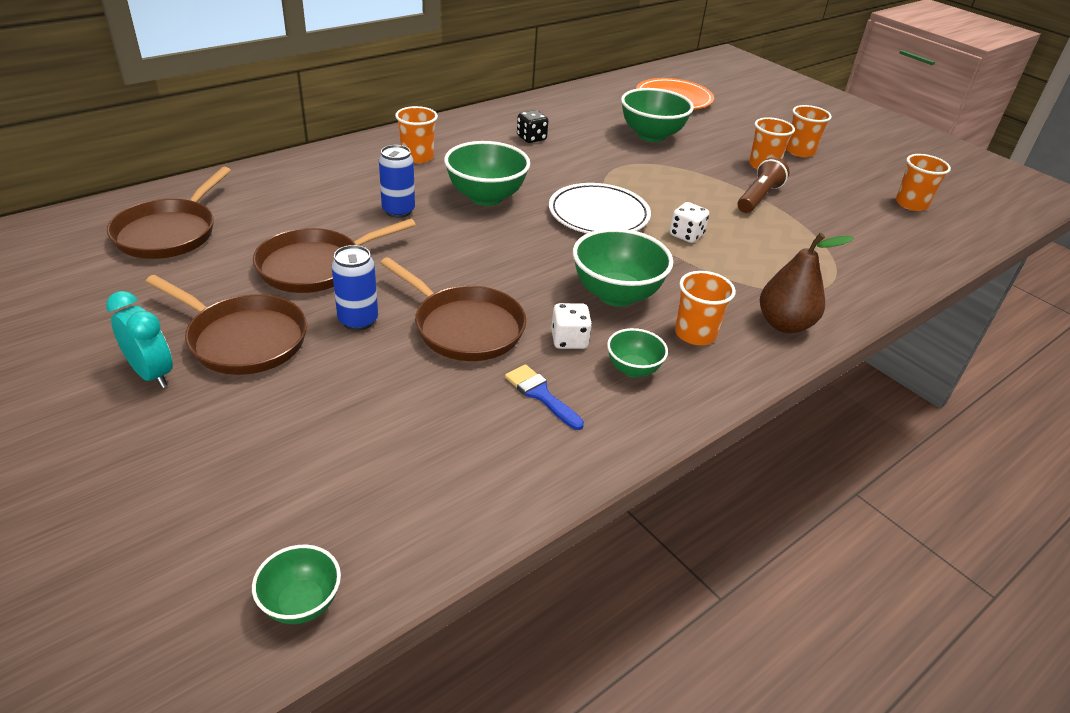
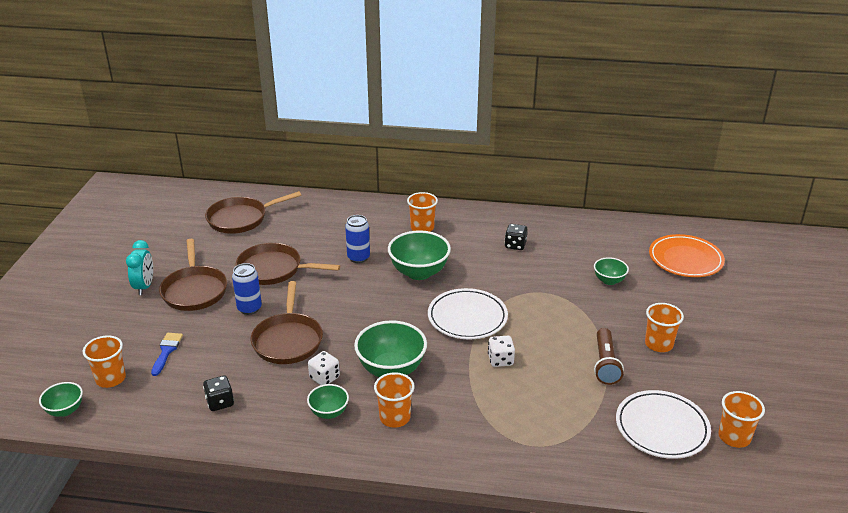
camera: 50 degrees right, 5 degrees down
(504, 438) = (220, 402): none -> black dice
(540, 394) = (266, 394): blue brush -> blue brush (166, 351)
(651, 135) = (609, 280): green bowl -> green bowl, size x0.55
(758, 197) = (605, 364): brown flashlight -> brown flashlight turned 105 degrees clockwise
(784, 324) = (458, 447): brown pear -> none
(800, 151) = (716, 349): orange cup -> orange cup (110, 379)
(868, 222) = (661, 428): none -> white plate

